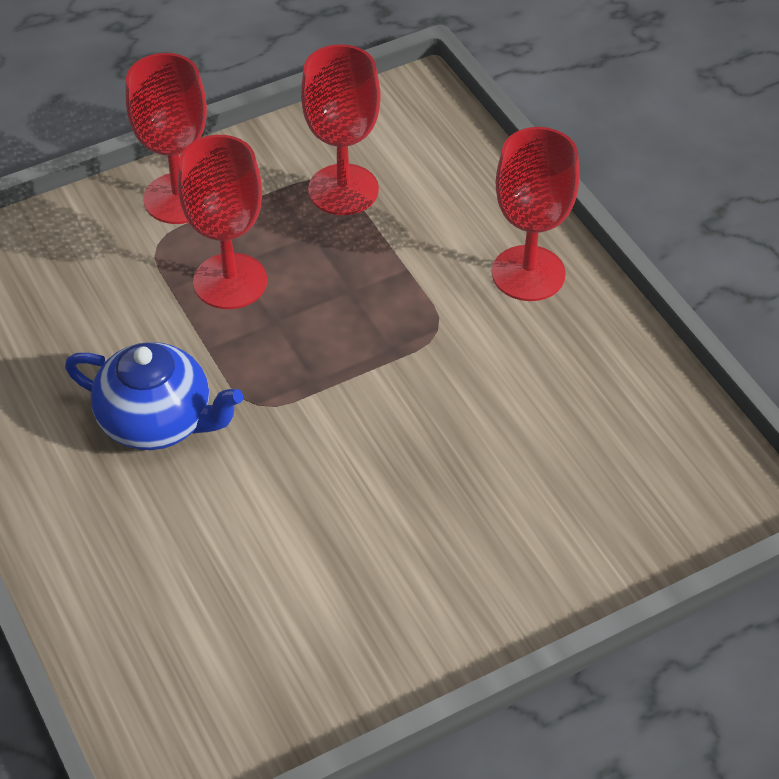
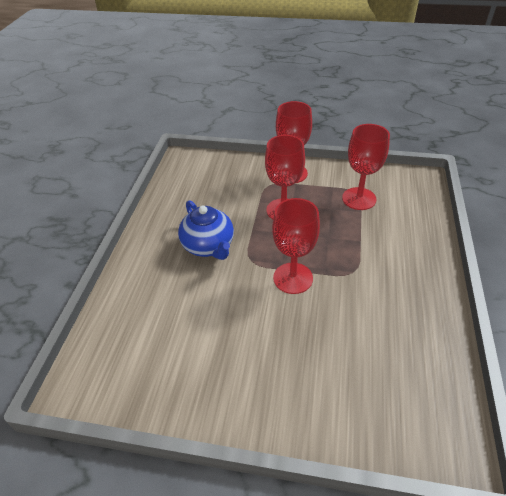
camera: 40 degrees right, 5 degrees down
(528, 273) = (416, 270): red goblet -> red goblet (293, 278)

